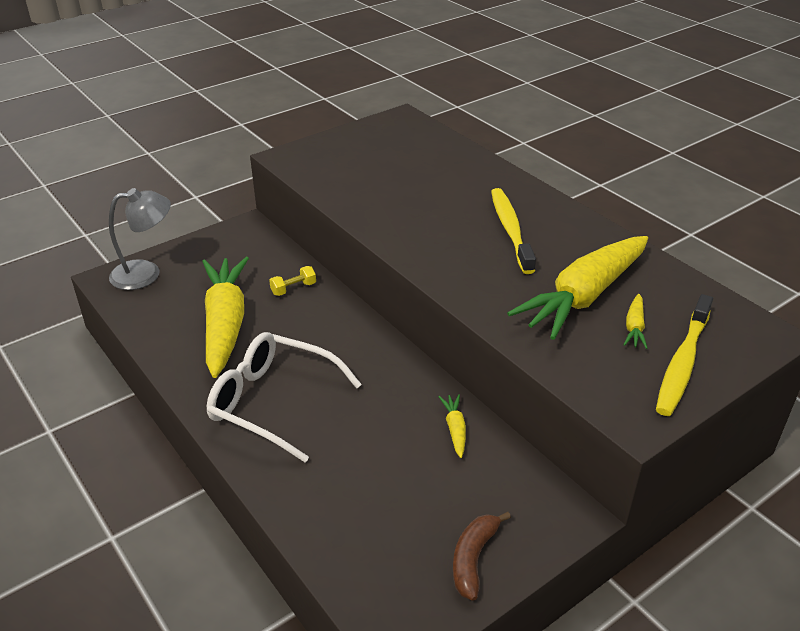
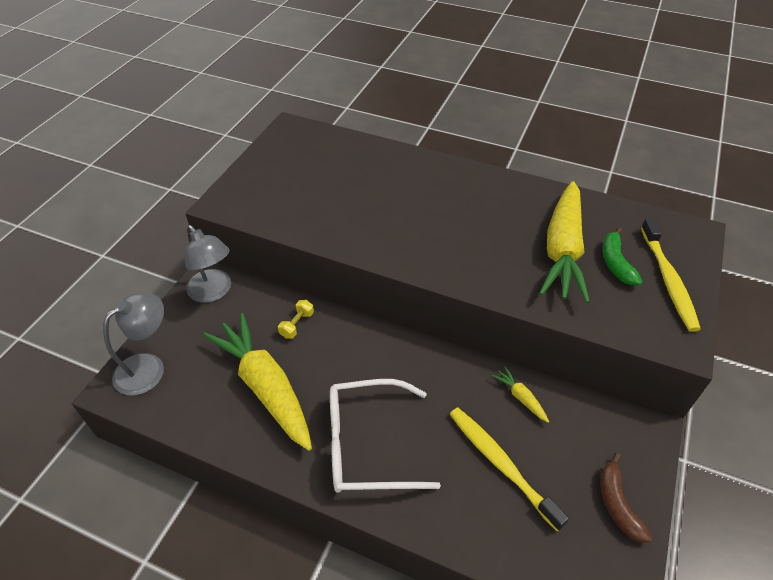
camera: 30 degrees left, 10 degrees up
(244, 239) = (214, 292): none -> grey lamp
(510, 230) = (464, 209): yellow toothbrush -> yellow toothbrush (501, 464)
(634, 327) = (615, 263): yellow carrot -> green banana

